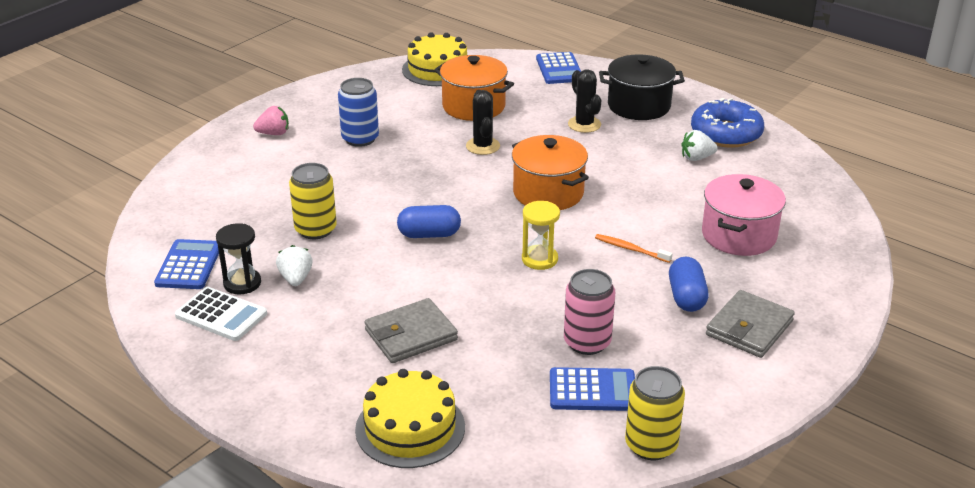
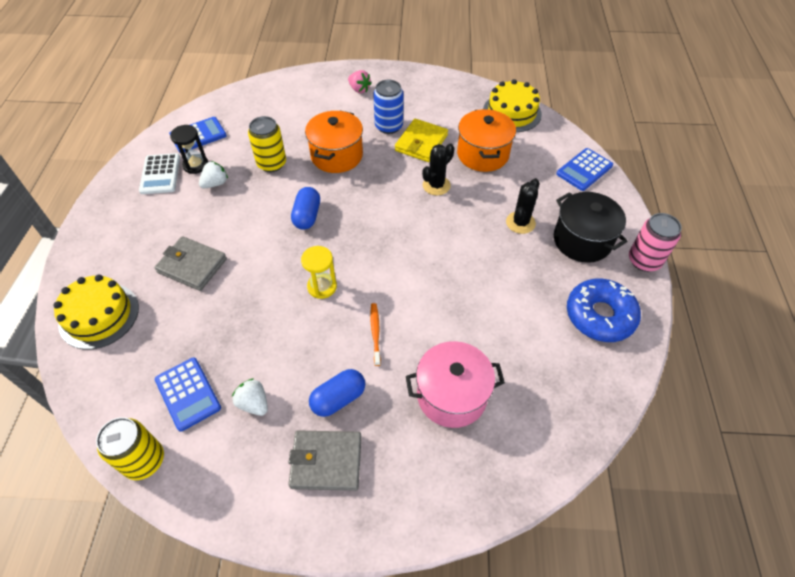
camera: 55 degrees right, 20 degrees up
(412, 131) = (421, 143): none -> yellow wallet
(429, 234) = (307, 216): blue capsule -> blue capsule turned 45 degrees clockwise
(548, 193) = (408, 249): orange pot -> orange pot (337, 155)
(587, 342) = (241, 363): pink can -> pink can (644, 260)
(696, 158) = (541, 313): white strawberry -> white strawberry (254, 403)

